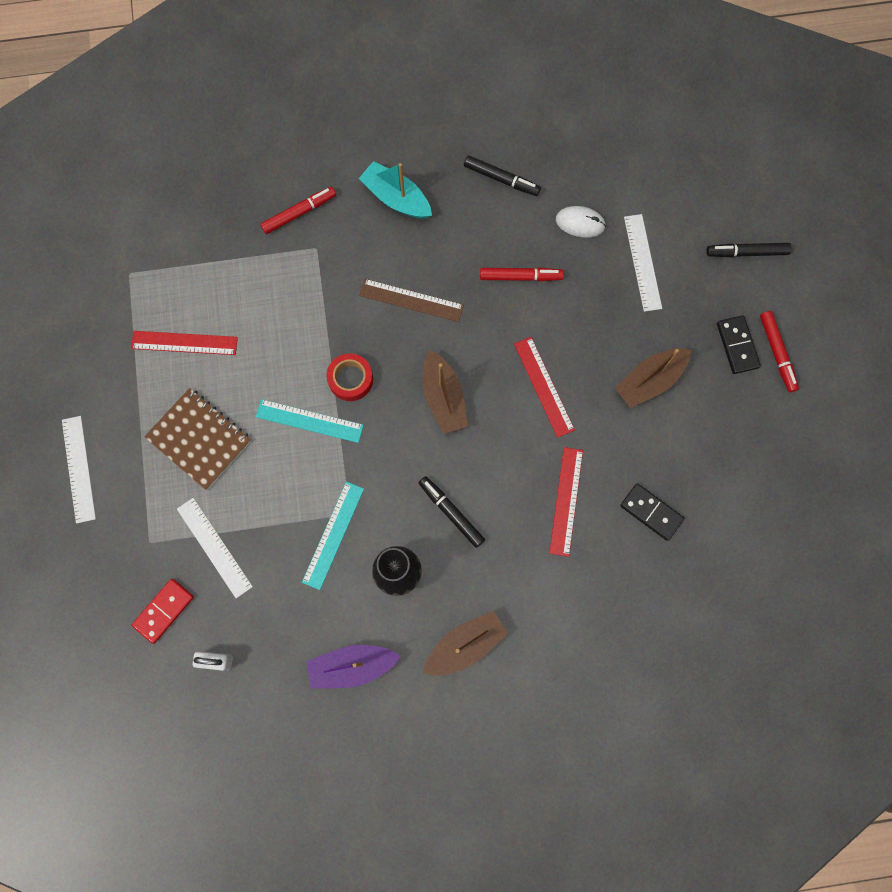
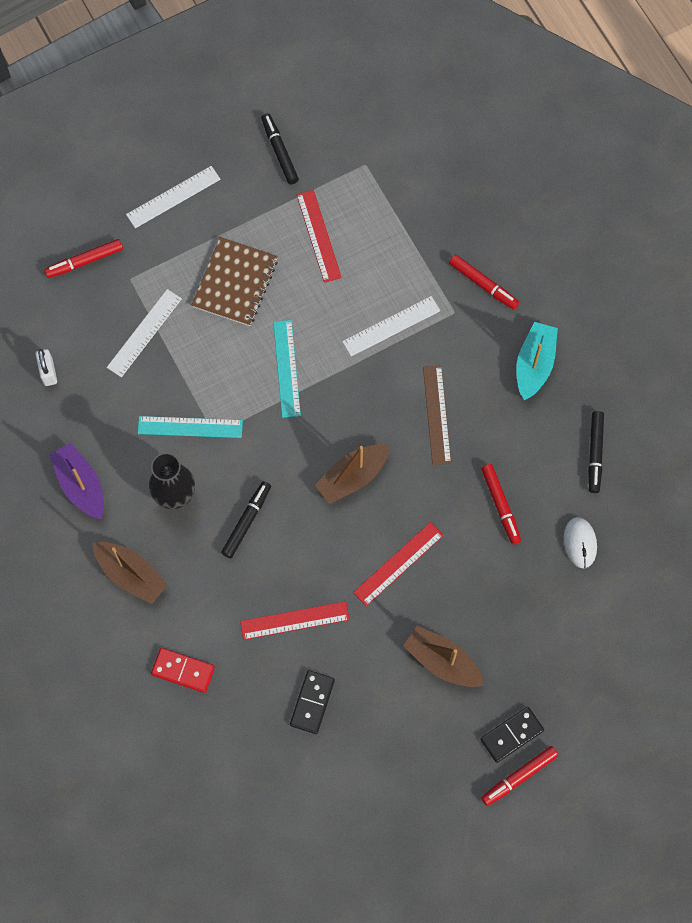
camera: 70 degrees right, 5 degrees down
(109, 583) = (84, 261): none -> red marker
(164, 611) = (76, 314): red domino -> red domino (183, 671)
(350, 379) = (339, 389): red tape -> none
(642, 262) = (563, 616): white ruler -> white ruler (391, 326)
(746, 252) = (615, 715): black marker -> black marker (279, 151)

